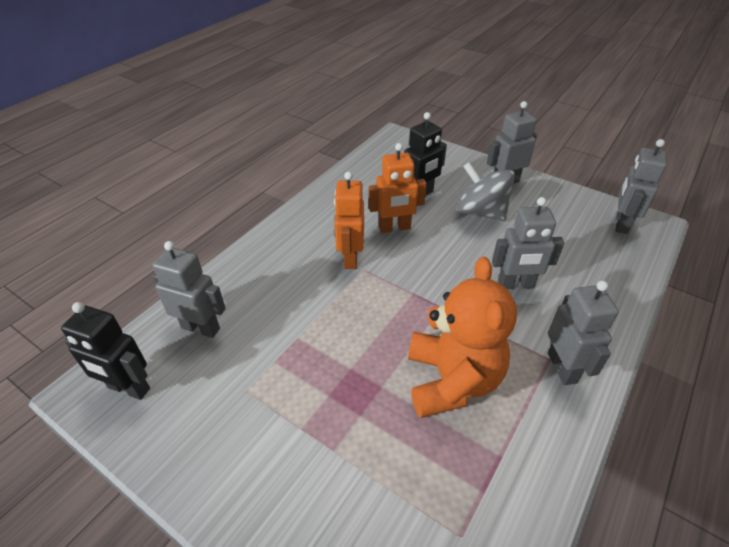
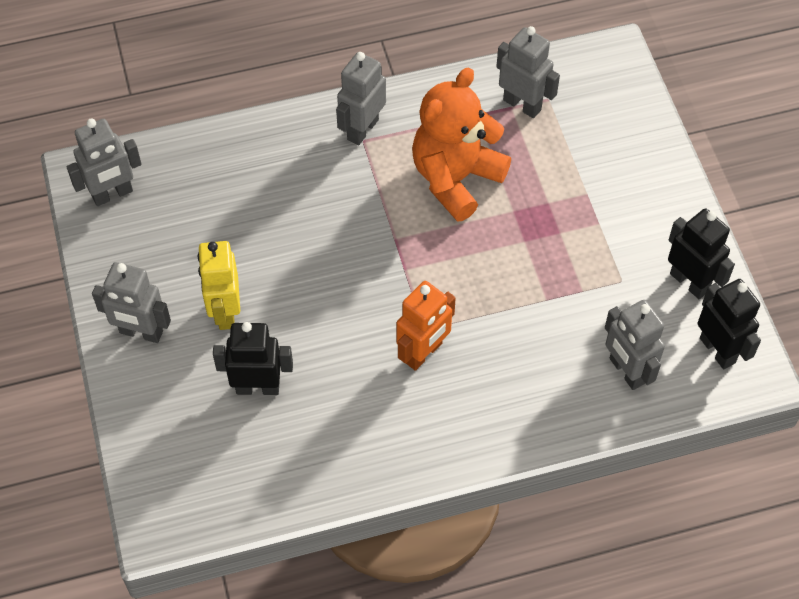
camera: 140 degrees left, 15 degrees up
(182, 431) = (689, 282): none -> black robot
(395, 228) = (339, 359): orange robot -> none
(481, 212) = (225, 311): grey spinning top -> yellow robot
(515, 285) = (305, 211): grey robot -> grey robot (522, 104)

